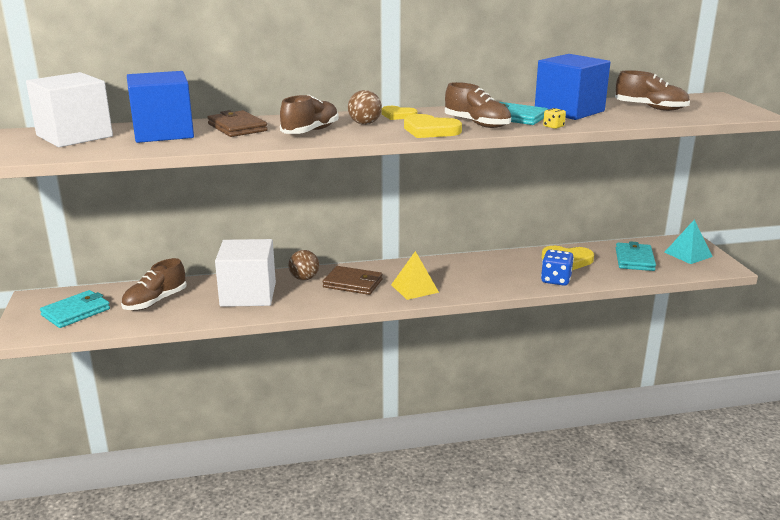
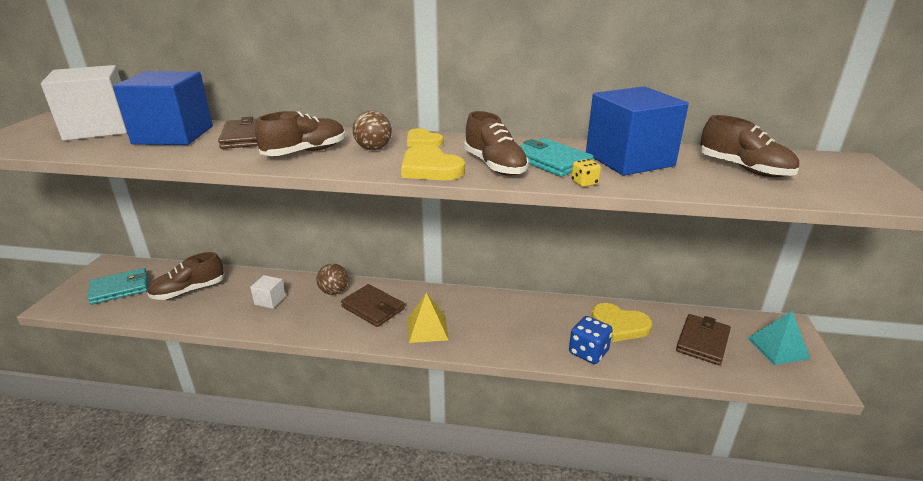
camera: 20 degrees right, 5 degrees up
(248, 294) = (270, 300): white cube -> white cube, size x0.44
(634, 259) = (702, 341): turquoise wallet -> brown wallet

